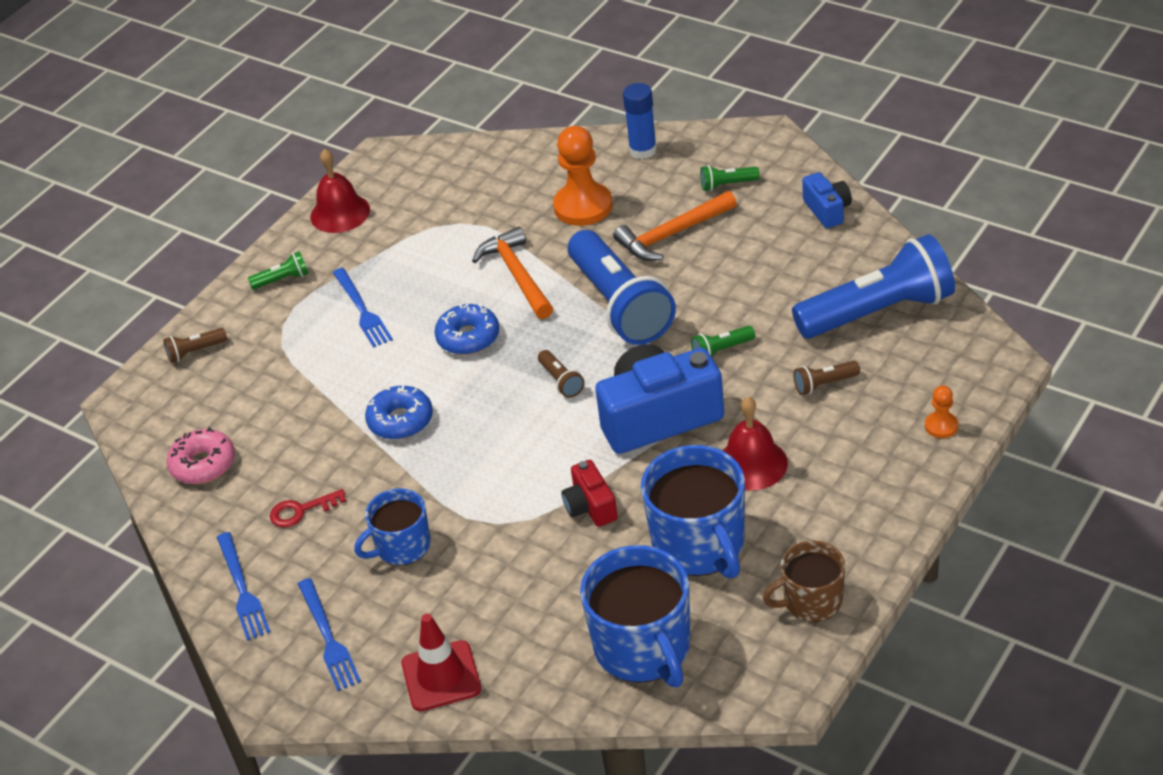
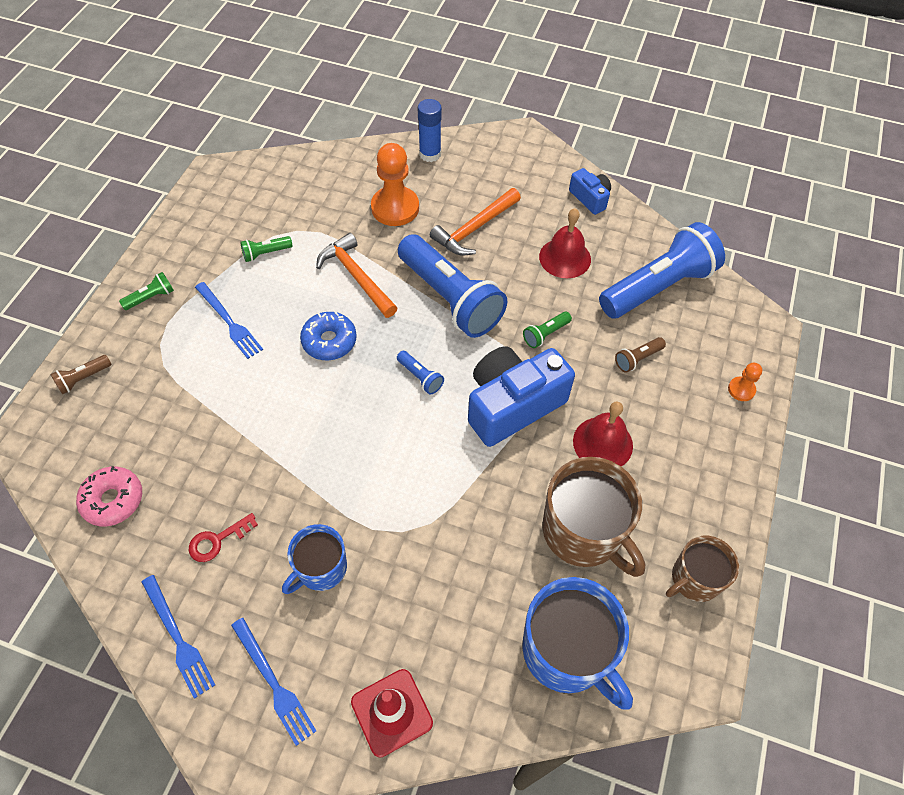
camera: 20 degrees left, 15 degrees up
(340, 213) = (189, 228): red bell -> red bell (565, 258)
(400, 420) = (289, 432): blue donut -> none
(561, 381) = (420, 377): brown flashlight -> blue flashlight
(590, 506) = (479, 503): red camera -> none
(699, 544) = (583, 532): blue mug -> brown mug
(727, 185) = (505, 181): green flashlight -> green flashlight (266, 253)

